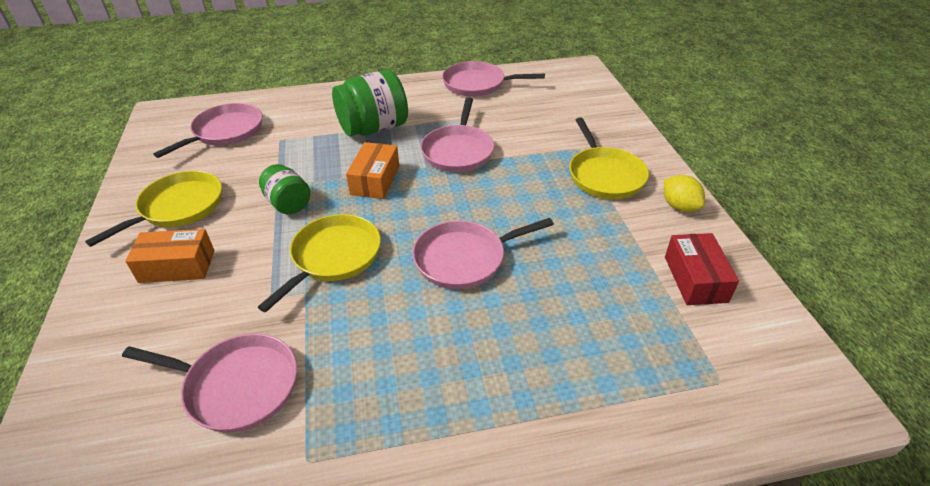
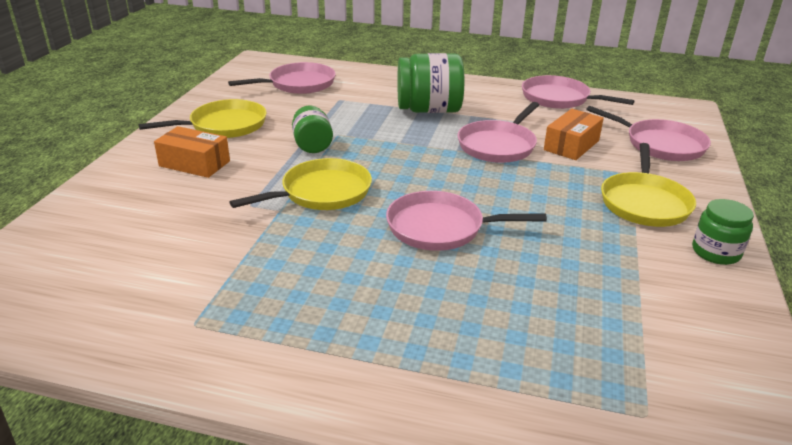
camera: 25 degrees right, 10 degrees down
(237, 386) = (179, 255): pink pan -> pink pan (661, 145)
(375, 180) = (401, 148): orange box -> orange box (571, 145)
(679, 206) = (716, 252): yellow lemon -> green jar
(695, 279) = (685, 319): red box -> none

